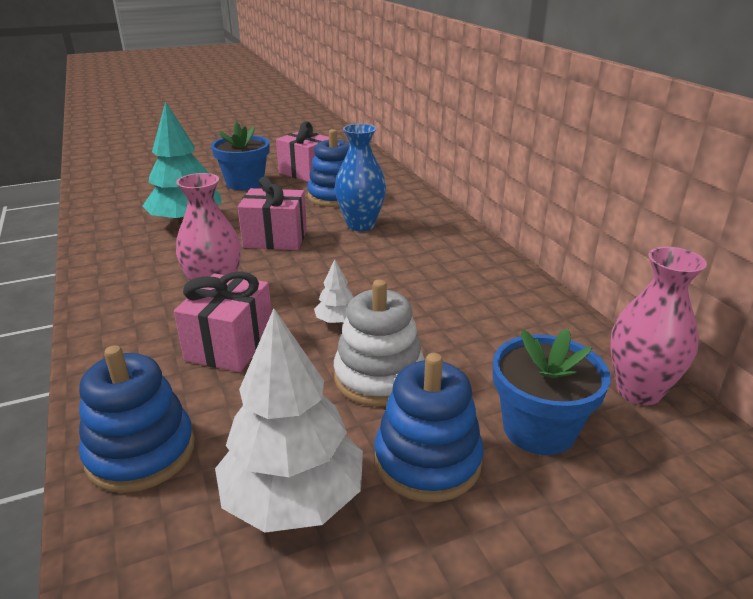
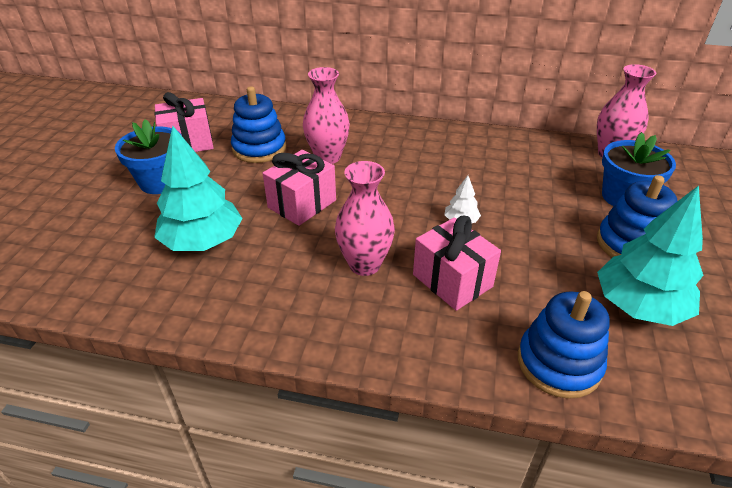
camera: 55 degrees left, 10 degrees up
(293, 498) = (639, 306): white tree -> turquoise tree
(361, 225) = (328, 157): blue vase -> pink vase
(379, 377) = (541, 229): white stacking toy -> none

